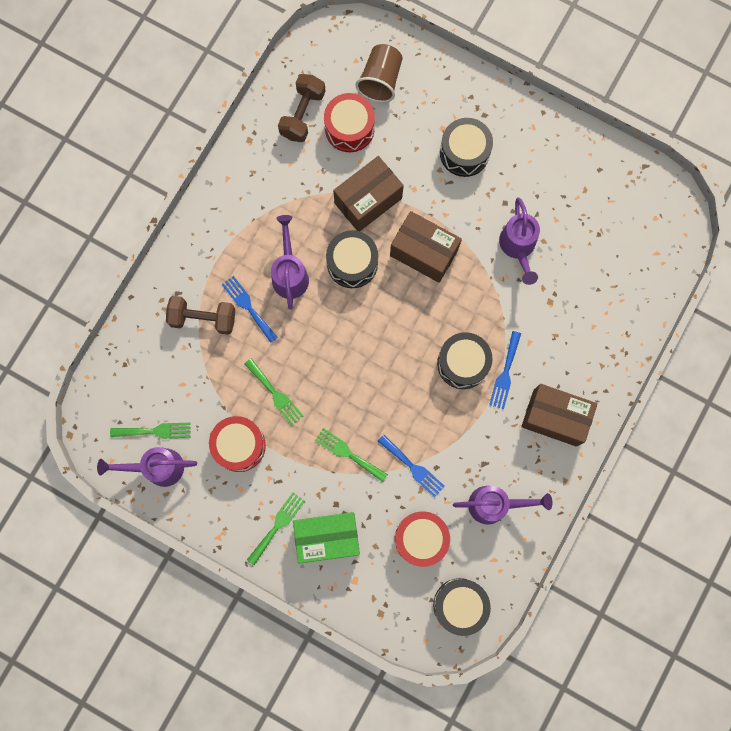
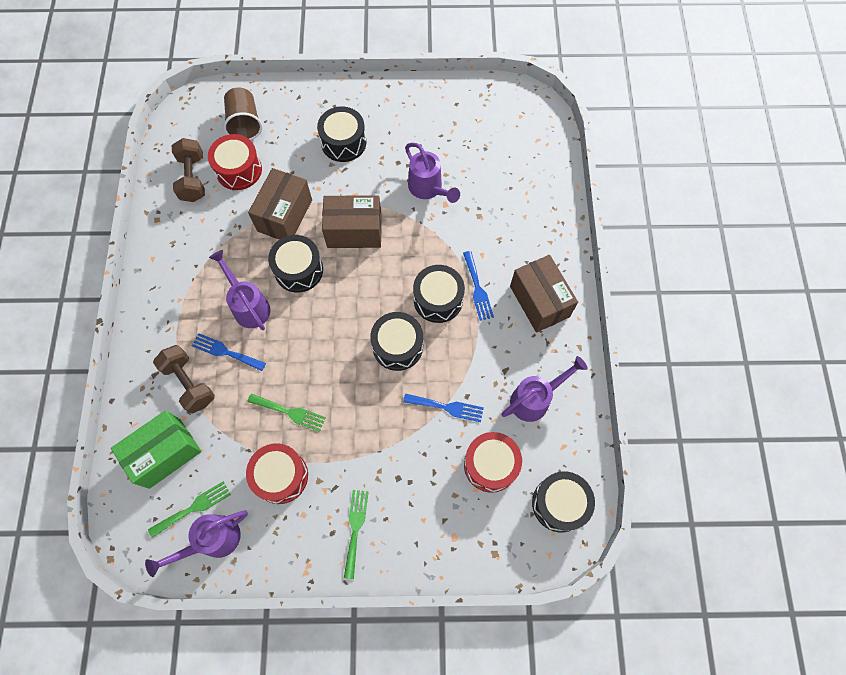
camera: 30 degrees left, 10 degrees down
(203, 318) = (189, 383): brown dumbbell -> brown dumbbell turned 75 degrees clockwise
(327, 537) = (407, 513): green box -> green box (165, 453)
(348, 453) = (383, 427): green fork -> none
(401, 387) = (397, 346): none -> black drum
(554, 418) = (539, 301): brown box -> brown box turned 75 degrees clockwise

